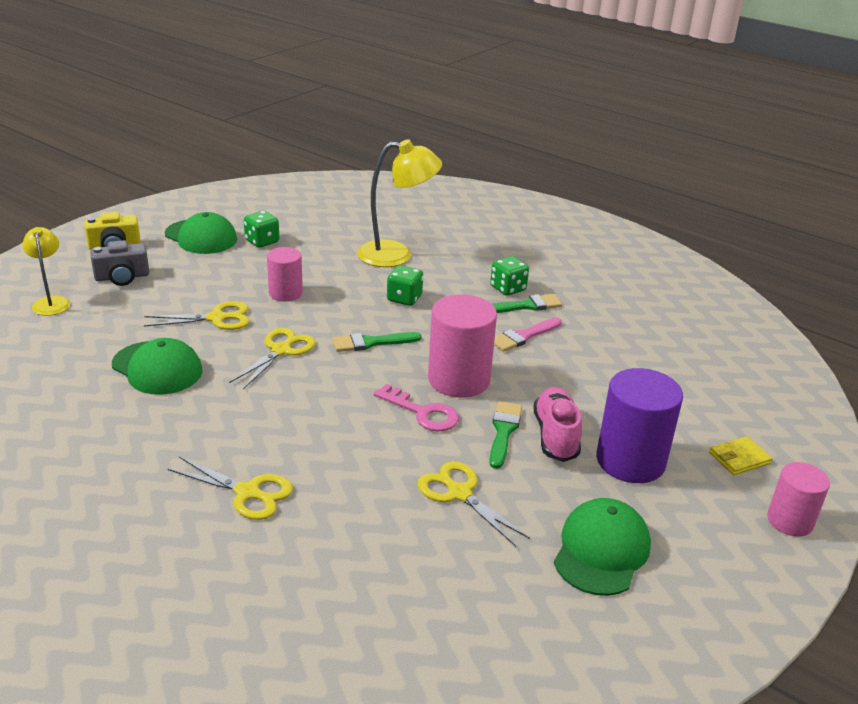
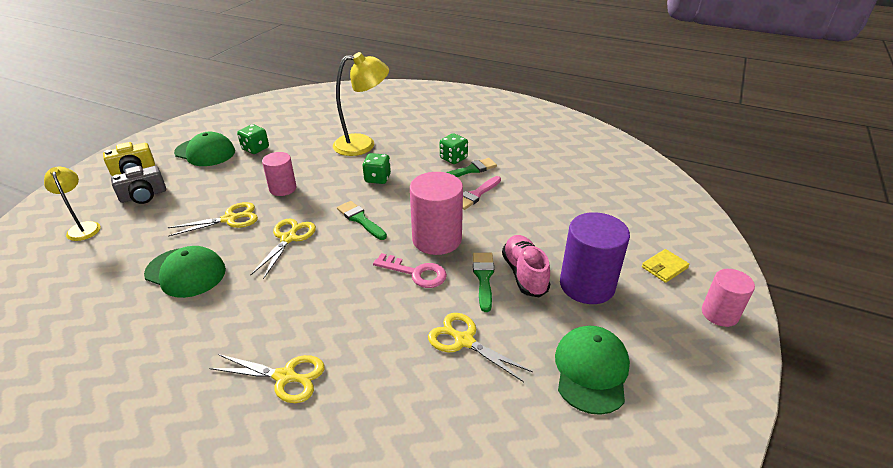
camera: 10 degrees left, 5 degrees up
(371, 343) = (360, 219): green brush -> green brush turned 75 degrees clockwise

